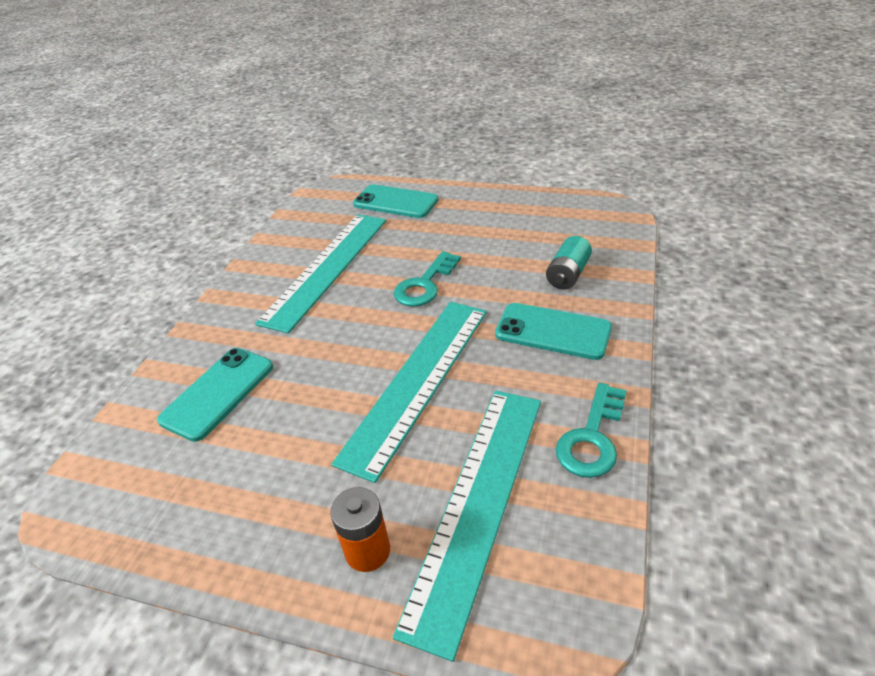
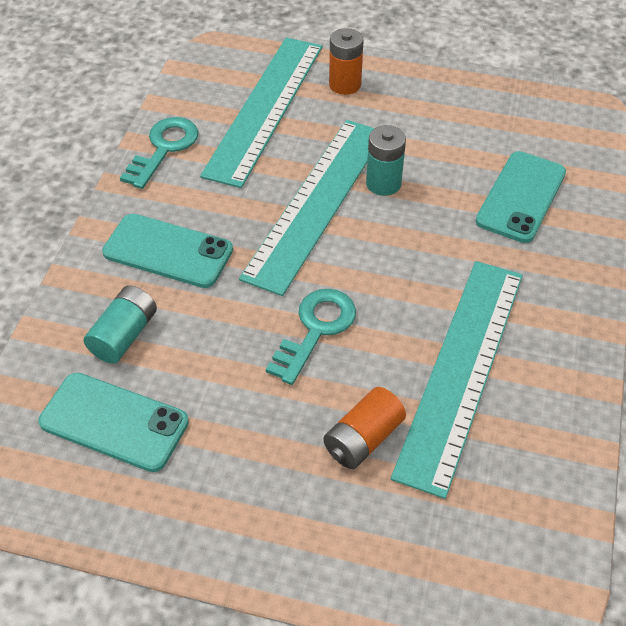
camera: 175 degrees right, 10 degrees up
(348, 402) = (383, 183): none -> turquoise battery
(395, 202) = (381, 538): turquoise phone -> turquoise phone (114, 422)
(399, 235) = (363, 439): none -> orange battery

